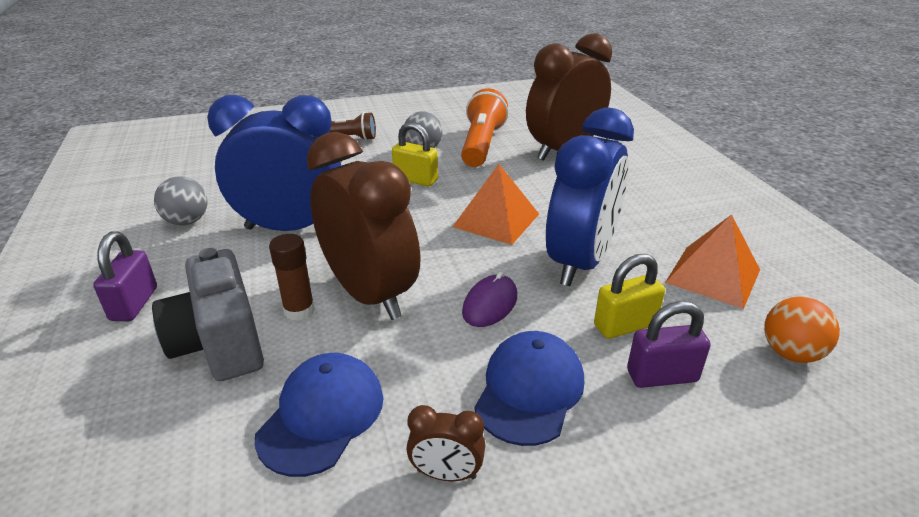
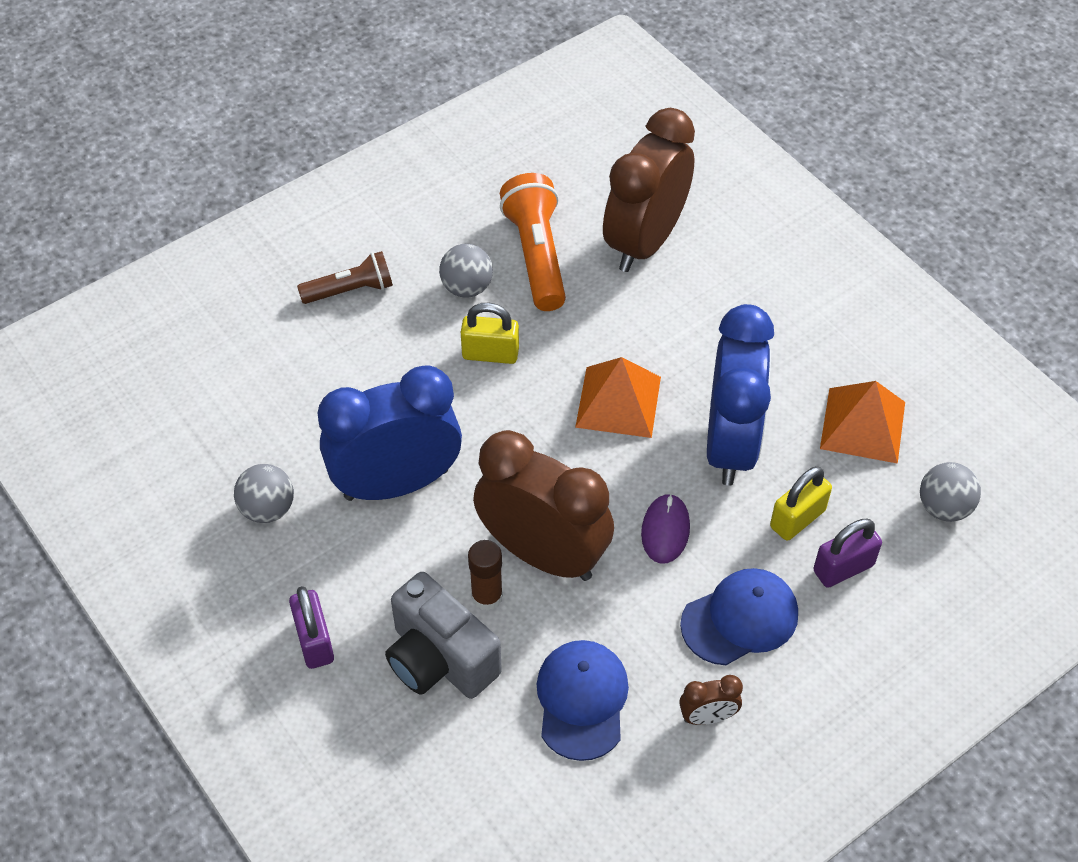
camera: 20 degrees left, 20 degrees up
(529, 390) = (740, 619): blue cap -> blue cap turned 60 degrees clockwise
(790, 353) = (944, 507): orange ball -> grey ball

